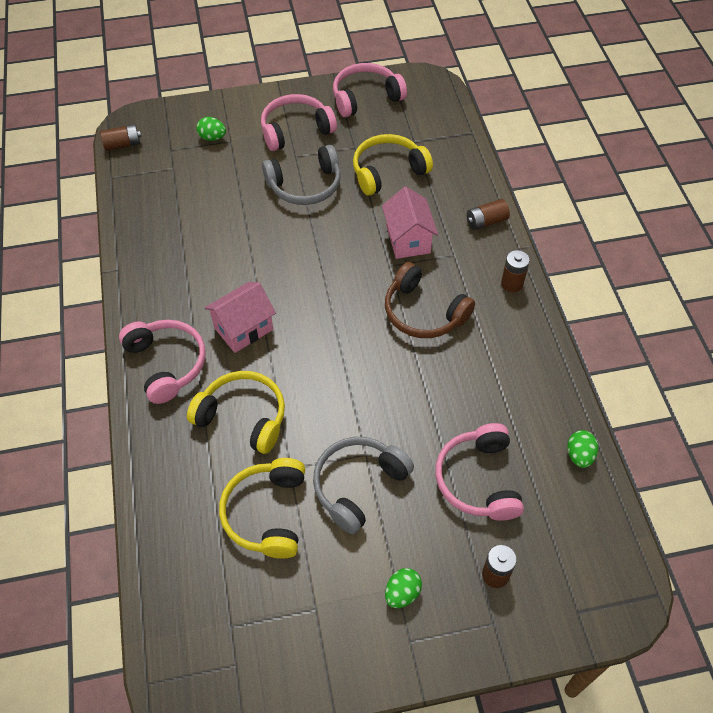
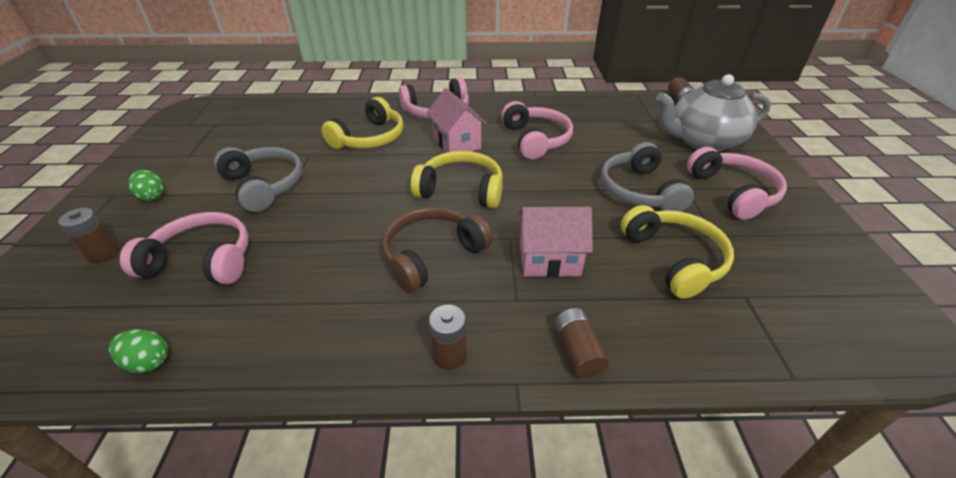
camera: 100 degrees right, 15 degrees down
(212, 138) = (703, 141): green egg -> grey teapot
(267, 513) = (280, 142): yellow headphones -> yellow headphones (461, 190)
(365, 97) = (826, 258): pink headphones -> pink headphones (536, 139)

